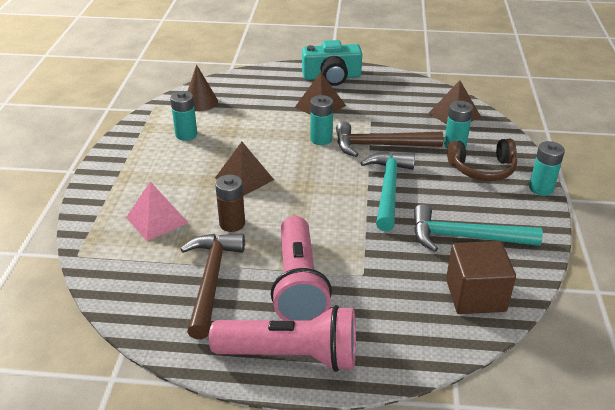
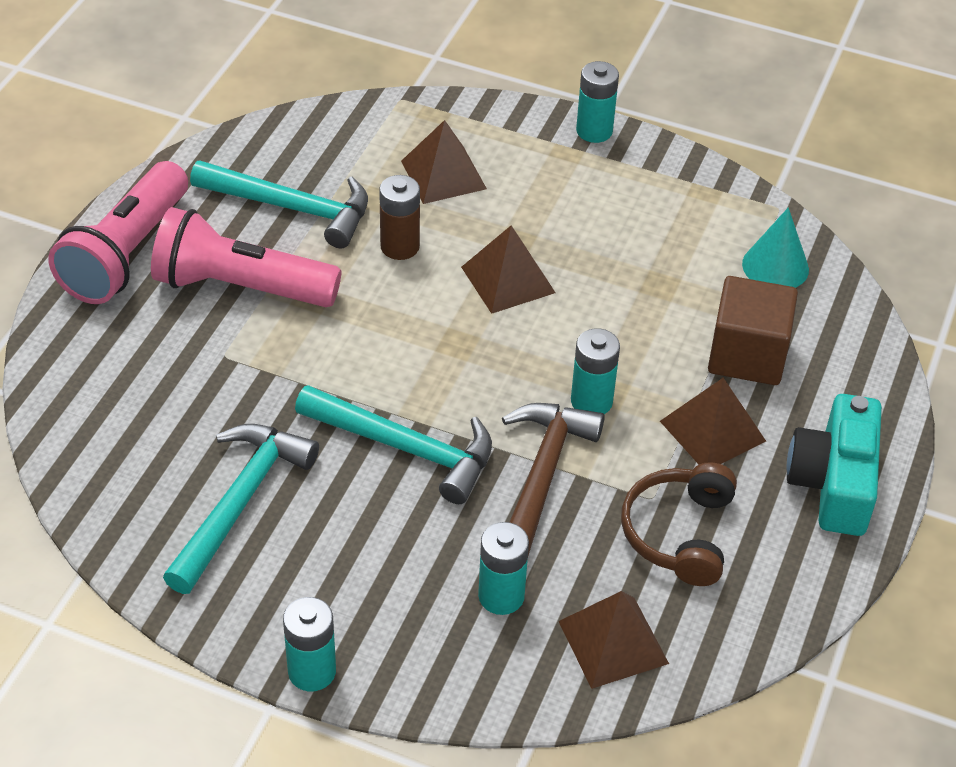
camera: 105 degrees right, 10 degrees up
(156, 220) = (443, 174): pink pyramid -> brown pyramid
(186, 135) = (665, 233): turquoise battery -> turquoise battery (594, 131)
(200, 102) = (775, 266): brown cone -> turquoise cone
(211, 280) = (292, 208): brown hammer -> turquoise hammer
(475, 295) = (118, 463): brown cube -> brown cube (747, 355)
(482, 169) = (407, 606): brown headphones -> brown headphones (680, 533)

